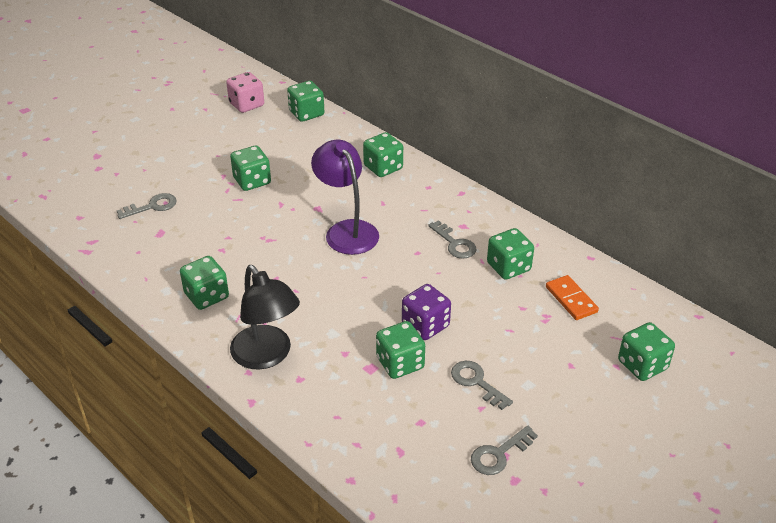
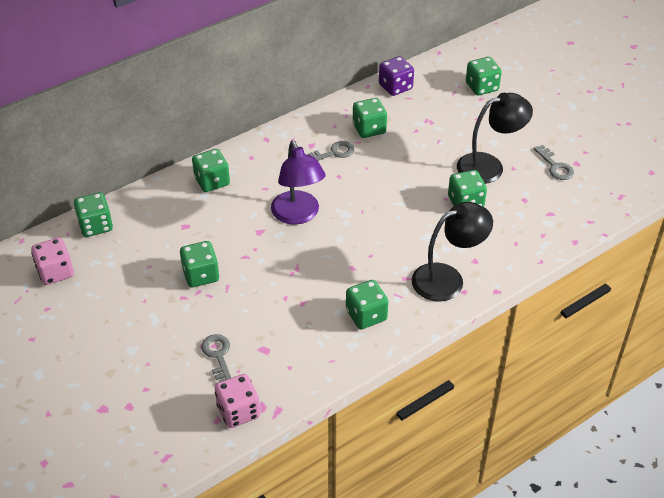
camera: 80 degrees left, 5 degrees up
(87, 228) = (238, 411): none -> pink dice
(347, 230) = (298, 215): purple lamp -> purple lamp turned 90 degrees counterclockwise
(425, 325) = (426, 183): purple dice -> purple dice (395, 87)
(476, 382) = (489, 166): grey key -> black lamp
(571, 299) = (412, 105): orange domino -> none

